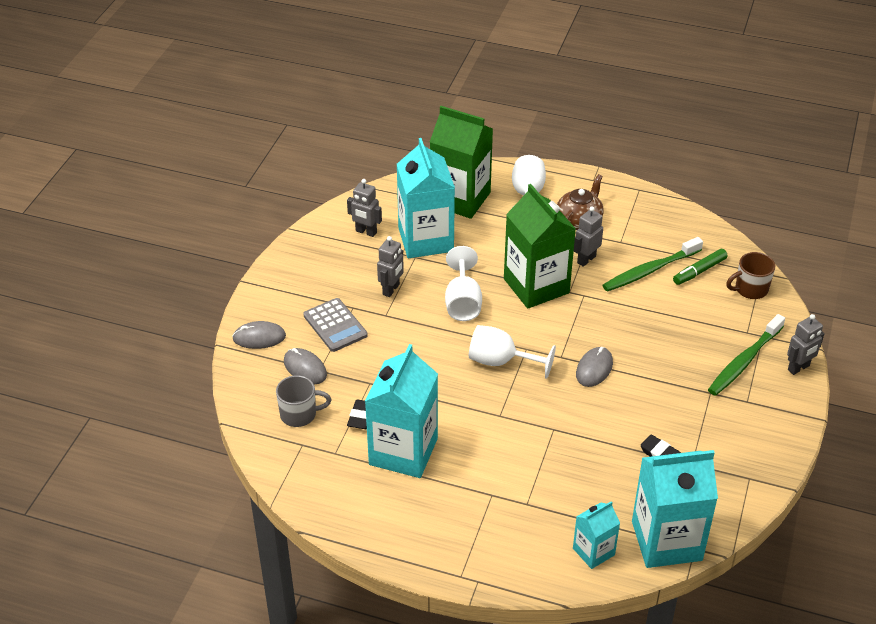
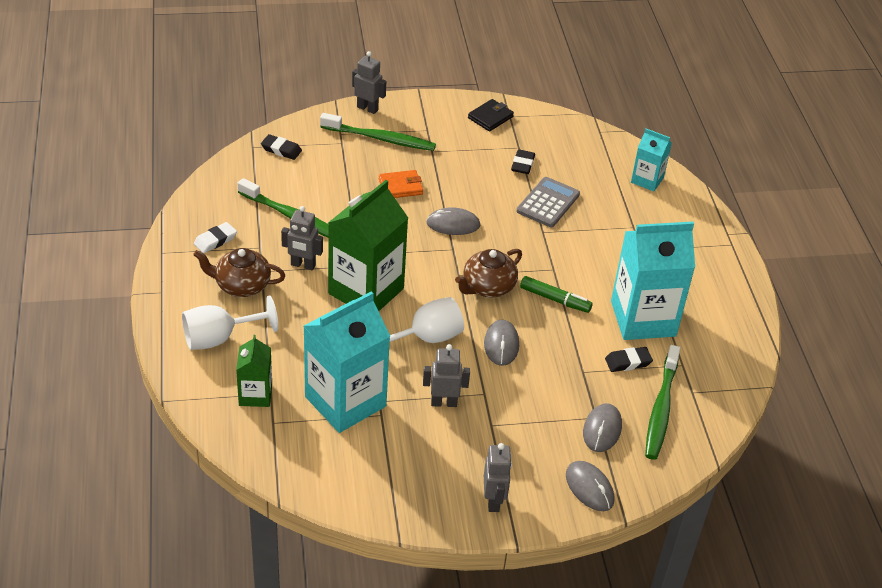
camera: 120 degrees left, 0 degrees up
(299, 414) = (661, 409): grey mug -> green toothbrush
(335, 325) = (527, 429): grey calculator -> grey calculator (548, 203)
(366, 232) = (363, 461): grey robot -> grey robot (493, 501)
(430, 344) = (501, 344): none -> grey mouse
(460, 199) = (255, 395): green carton -> green carton, size x0.52
(501, 361) = (488, 287): white goblet -> brown teapot
(640, 220) = (215, 240): none -> white eraser
(663, 351) = (400, 187): none -> orange wallet
(666, 541) = (605, 146): turquoise carton -> none
(699, 271) = (274, 185): green marker -> green marker (555, 299)
(750, 289) = (281, 150): brown mug -> black eraser
(752, 460) = (490, 117): none -> black wallet

